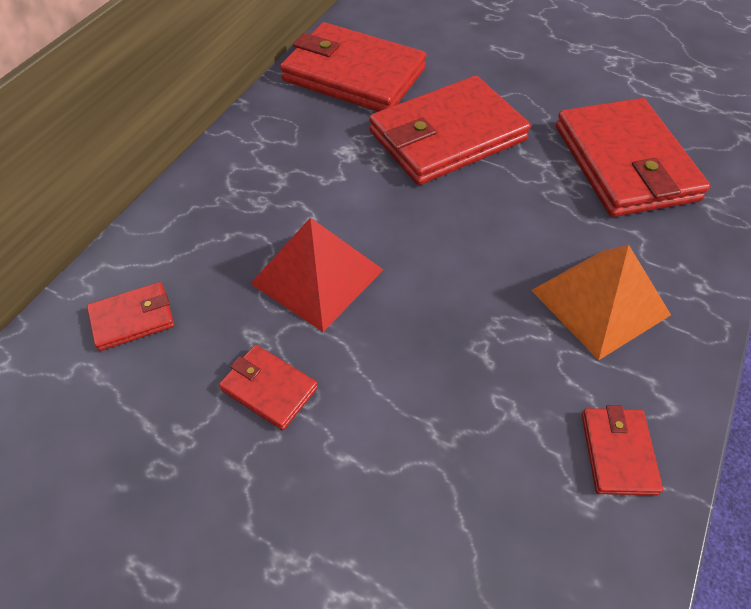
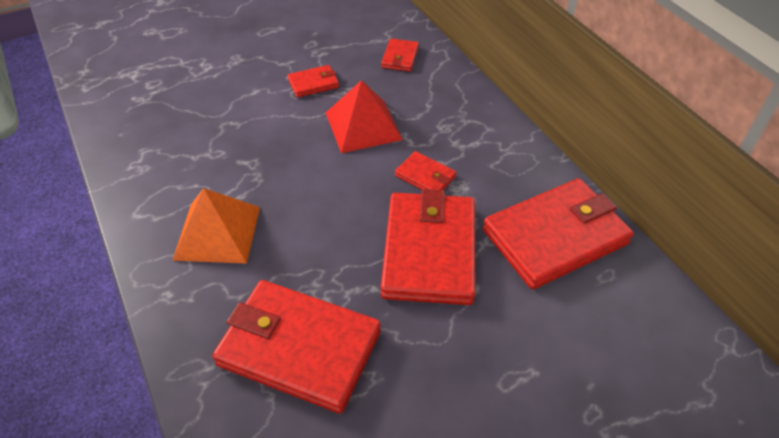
camera: 125 degrees right, 5 degrees down
(618, 452) = (147, 176): red wallet -> red wallet (425, 176)

